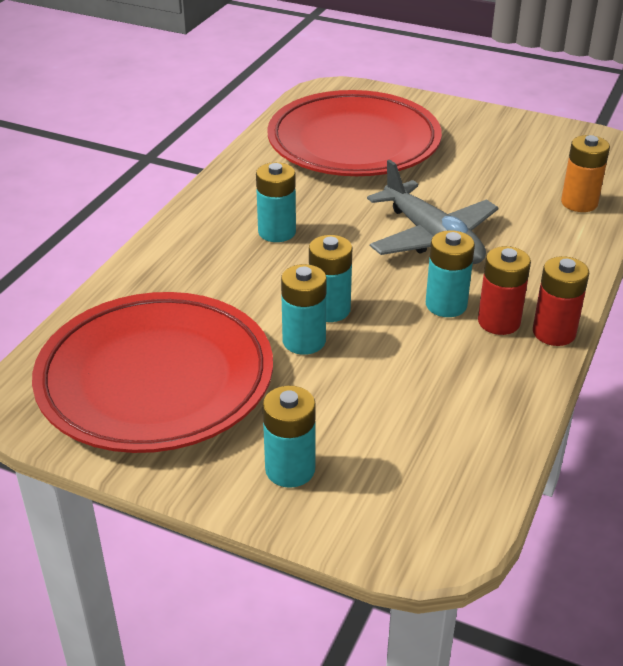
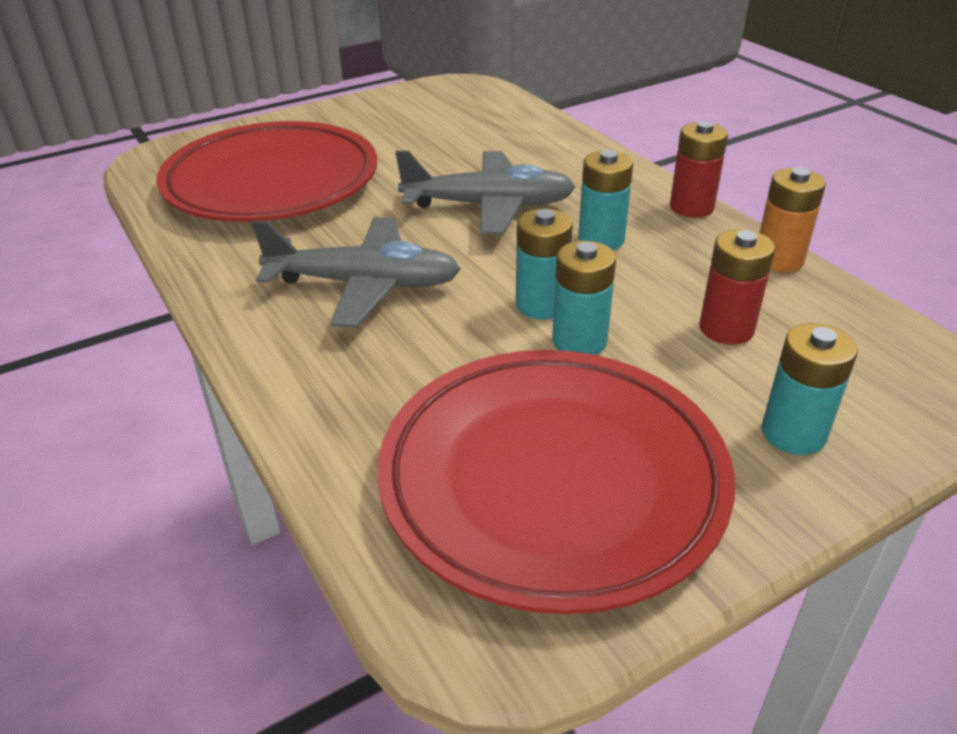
camera: 55 degrees left, 0 degrees up
(277, 232) = (364, 285): turquoise battery -> grey plane
(499, 322) = (652, 225): red battery -> red battery (726, 329)
(579, 203) = (522, 127): orange battery -> orange battery (778, 260)

